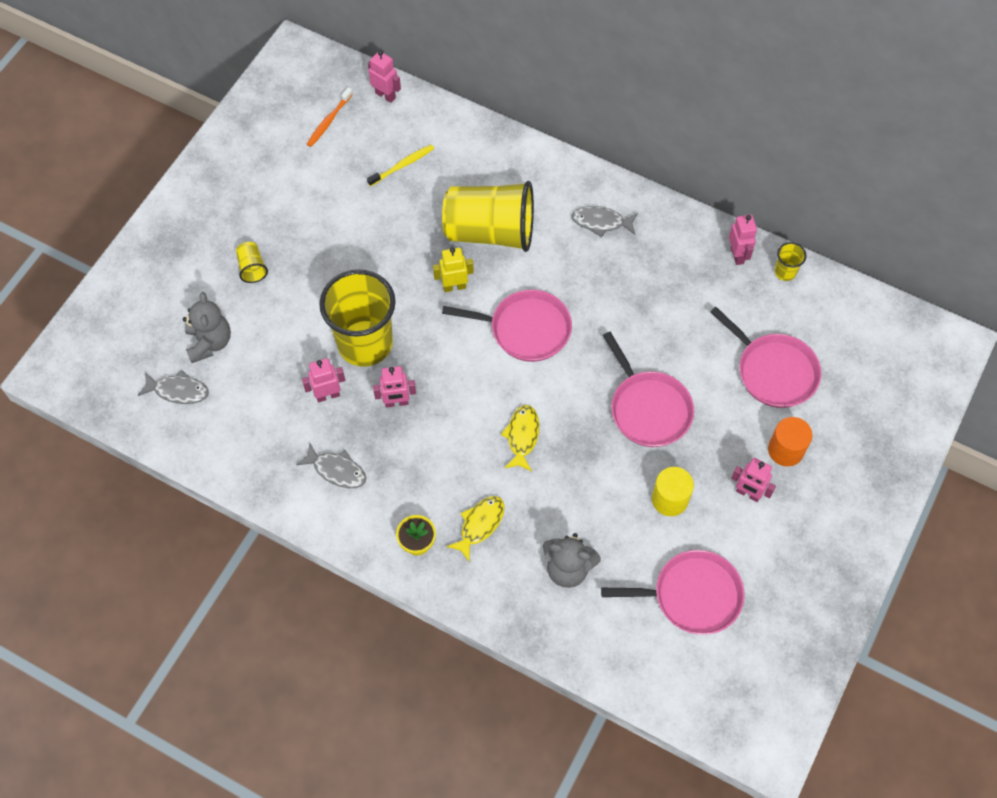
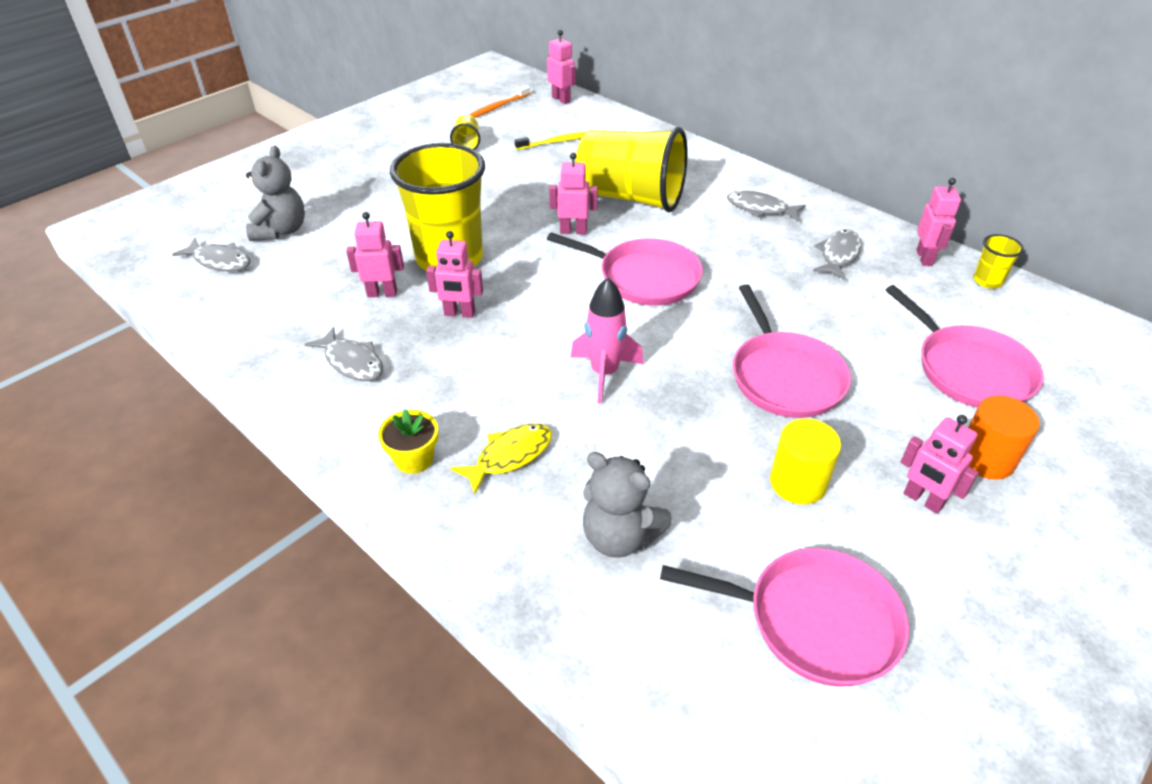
camera: 15 degrees right, 20 degrees down
(252, 268) = (363, 185): yellow cup -> yellow cup (467, 144)
(454, 286) = (573, 231): yellow robot -> pink robot
(522, 436) = (604, 373): yellow fish -> pink rocket
(671, 267) = (838, 255): none -> grey fish

